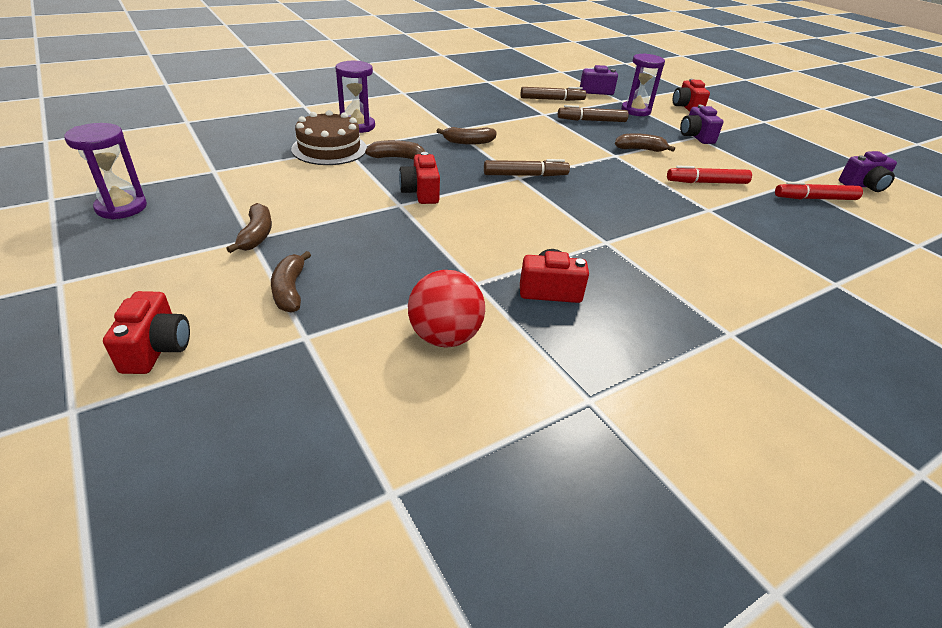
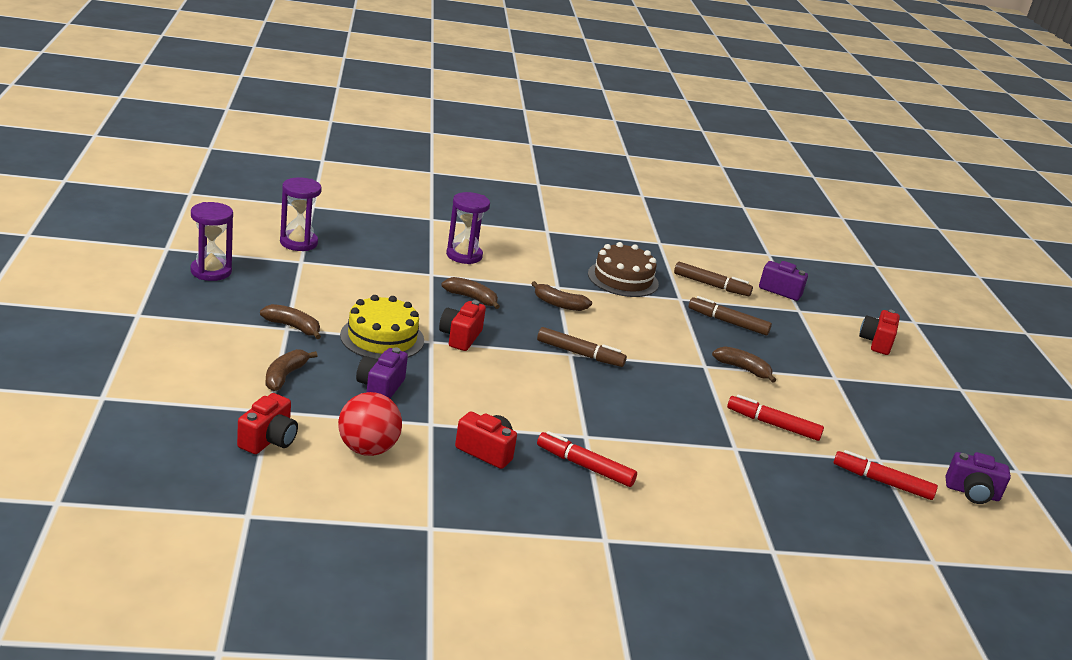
camera: 25 degrees right, 10 degrees down
(156, 349) = (171, 381): red camera -> red camera (268, 440)
(256, 235) = (293, 327): brown banana -> brown banana turned 90 degrees counterclockwise
(329, 148) = (416, 270): brown cake -> brown cake (623, 279)
(353, 216) = (382, 338): none -> yellow cake
(635, 111) = (800, 327): purple hourglass -> purple hourglass (298, 243)
(636, 270) = (585, 466): none -> red marker
(696, 136) = (835, 377): purple camera -> purple camera (380, 388)

